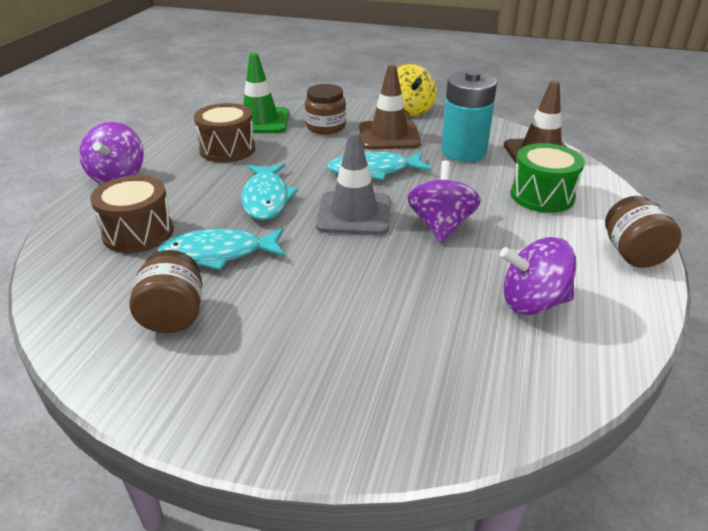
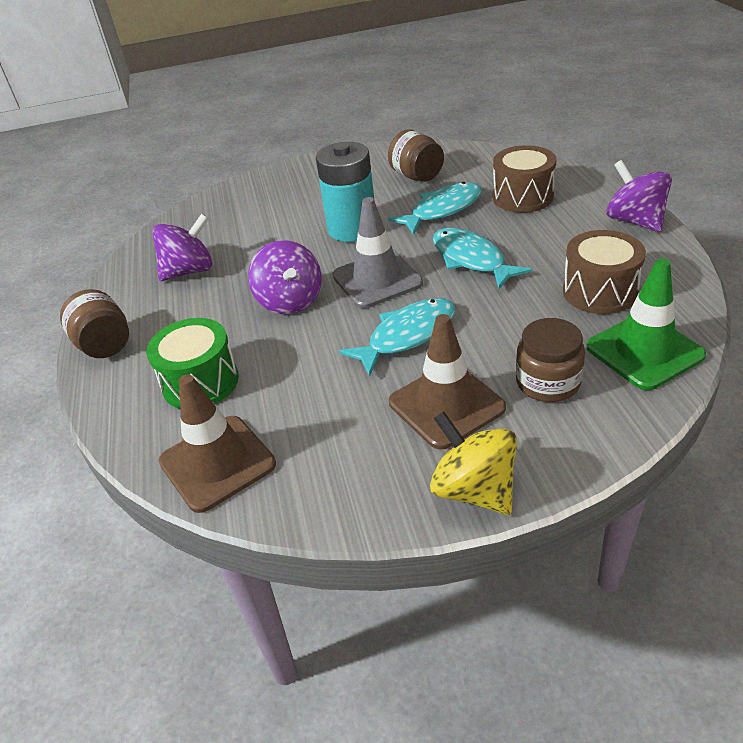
camera: 155 degrees right, 5 degrees up
(463, 152) = (324, 419): turquoise battery -> turquoise battery (352, 229)

